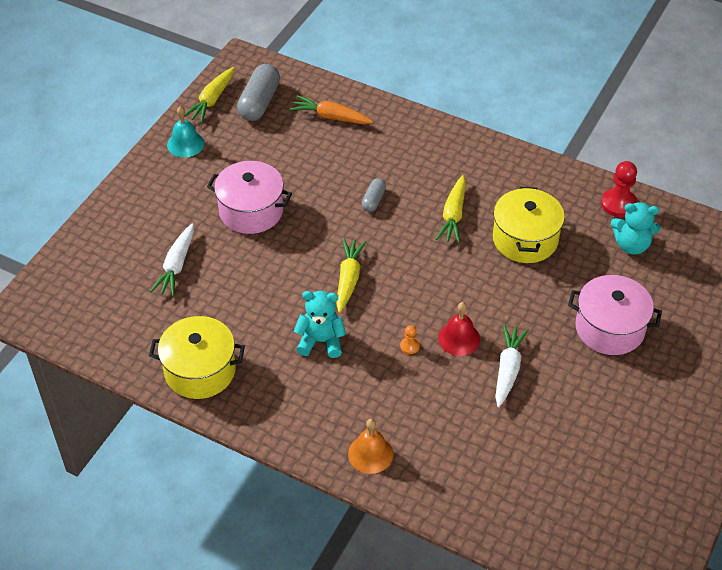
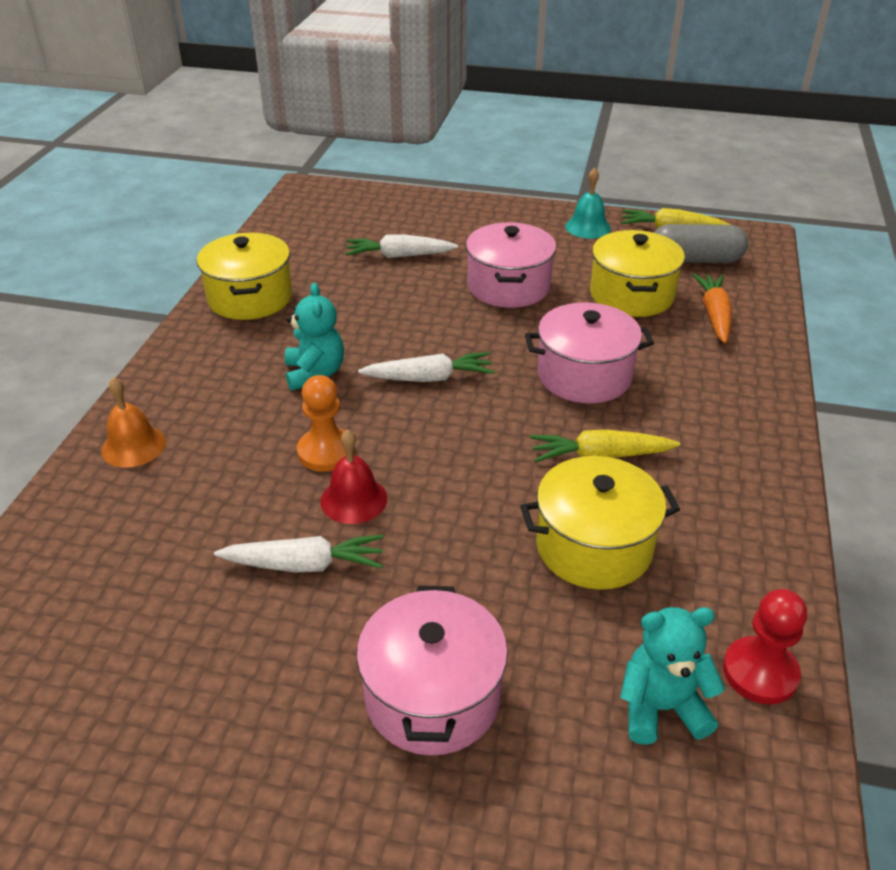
camera: 75 degrees right, 10 degrees down
(290, 149) = (631, 295): none -> yellow pot
(348, 279) = (429, 378): yellow carrot -> white carrot
(373, 200) = (584, 376): grey capsule -> pink pot
(409, 346) = (326, 452): orange pawn -> orange pawn, size x2.00
(631, 245) = (661, 708): turquoise teddy bear -> turquoise teddy bear turned 90 degrees clockwise

